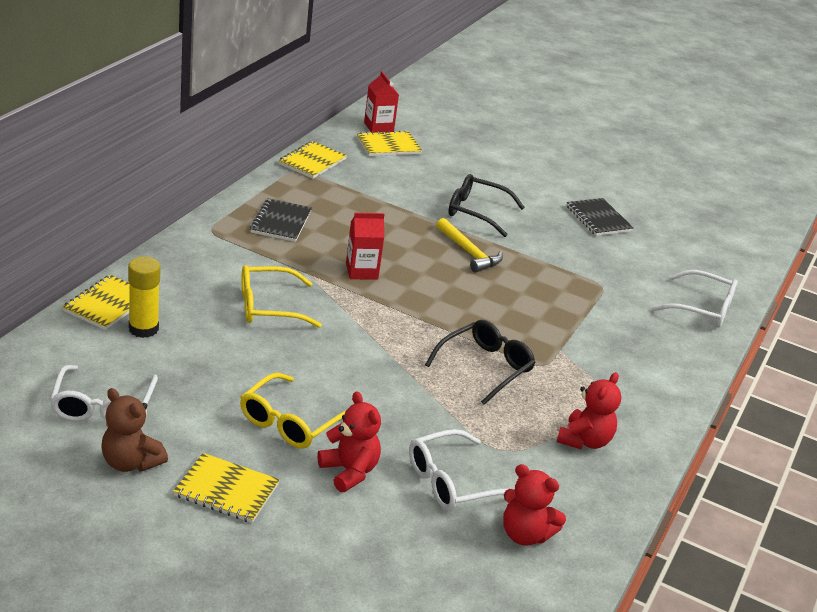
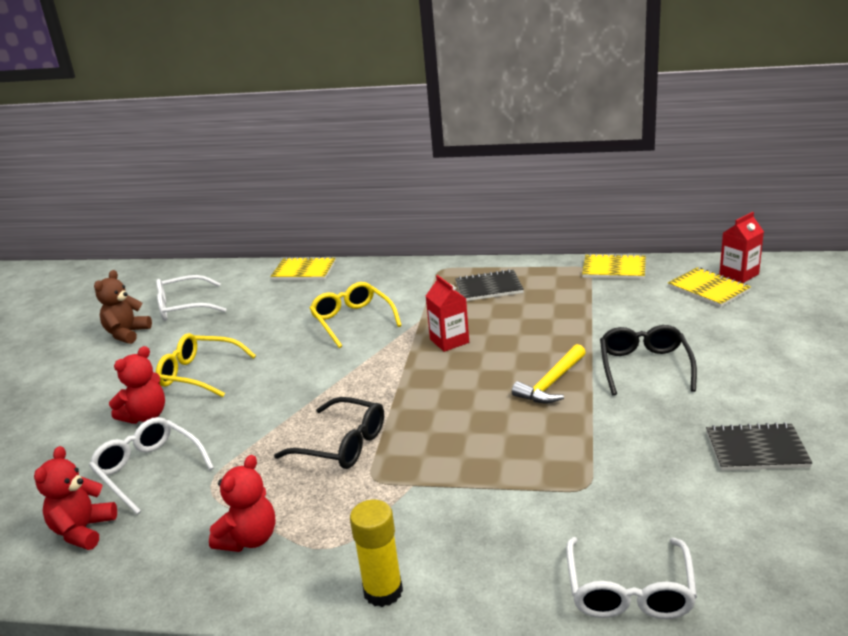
camera: 80 degrees right, 5 degrees down
(143, 329) = (283, 290): yellow glue stick -> yellow glue stick (383, 591)
(226, 490) = (107, 374): yellow notebook -> none
(584, 441) = (249, 539): red teddy bear -> red teddy bear turned 75 degrees counterclockwise
(598, 219) = (756, 449): black notebook -> black notebook turned 45 degrees clockwise

